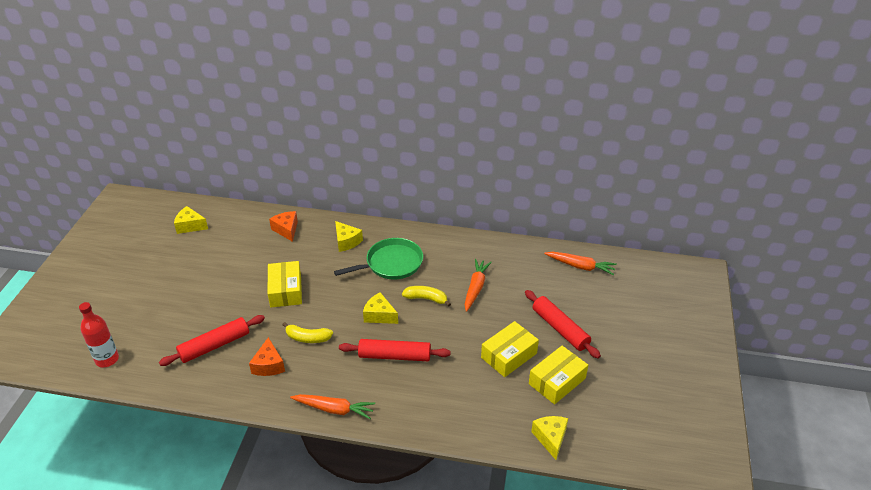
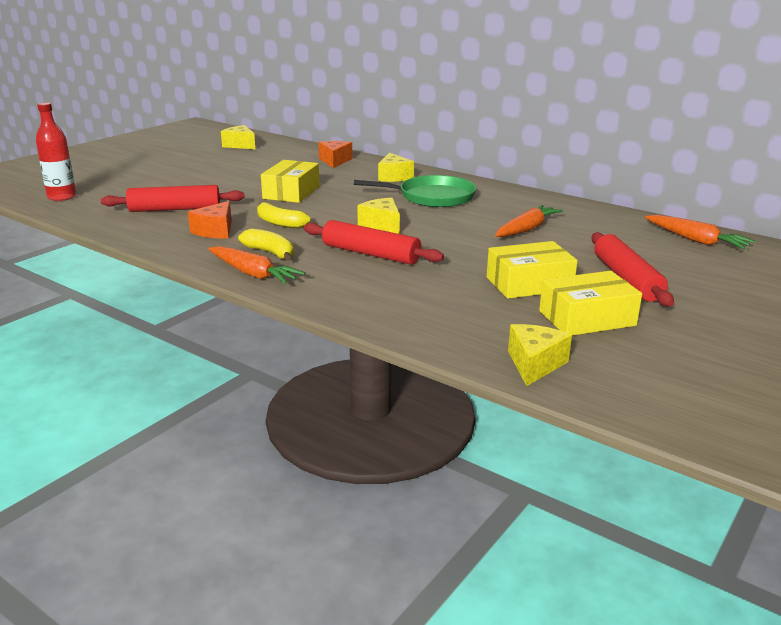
camera: 25 degrees right, 15 degrees down
(426, 299) = (453, 225): yellow banana -> yellow banana (270, 253)

